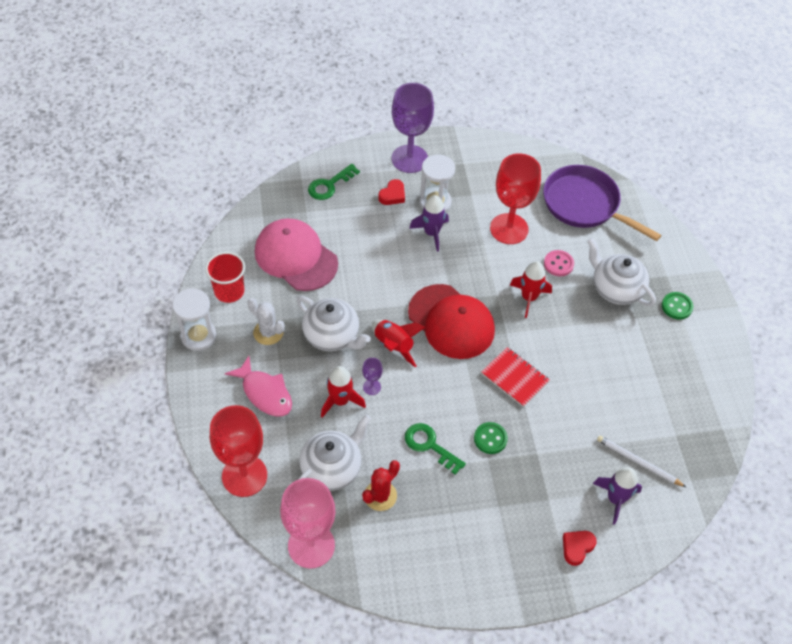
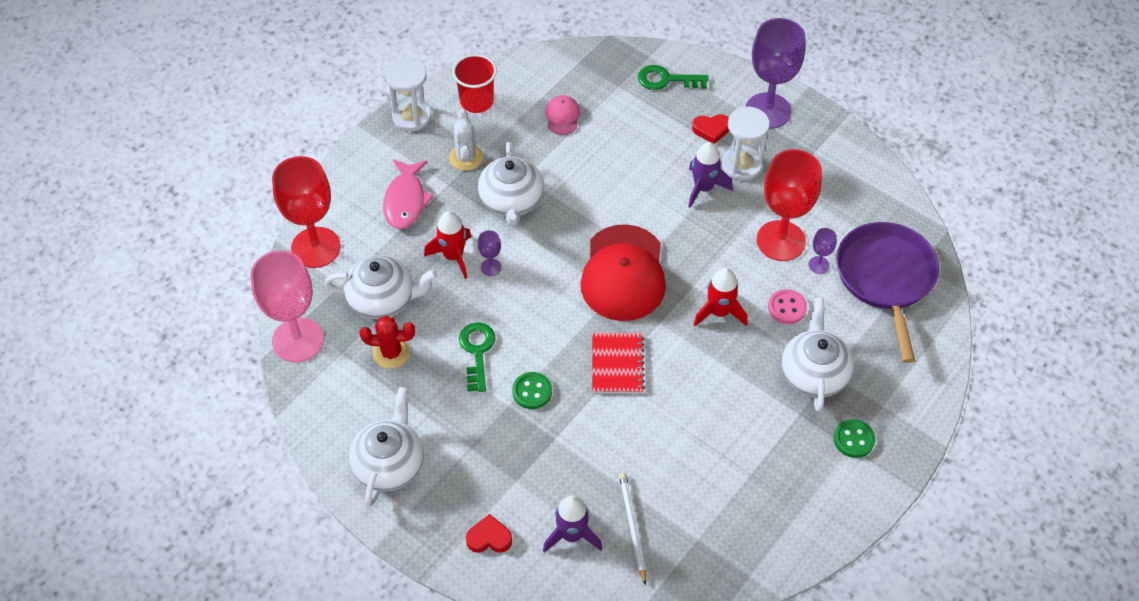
camera: 50 degrees right, 0 degrees up
(296, 257) = (562, 116): pink cap -> pink cap, size x0.44
(394, 346) = (550, 251): red rocket -> none
(468, 564) = (389, 464): none -> white teapot
(544, 226) = (818, 265): none -> purple goblet

